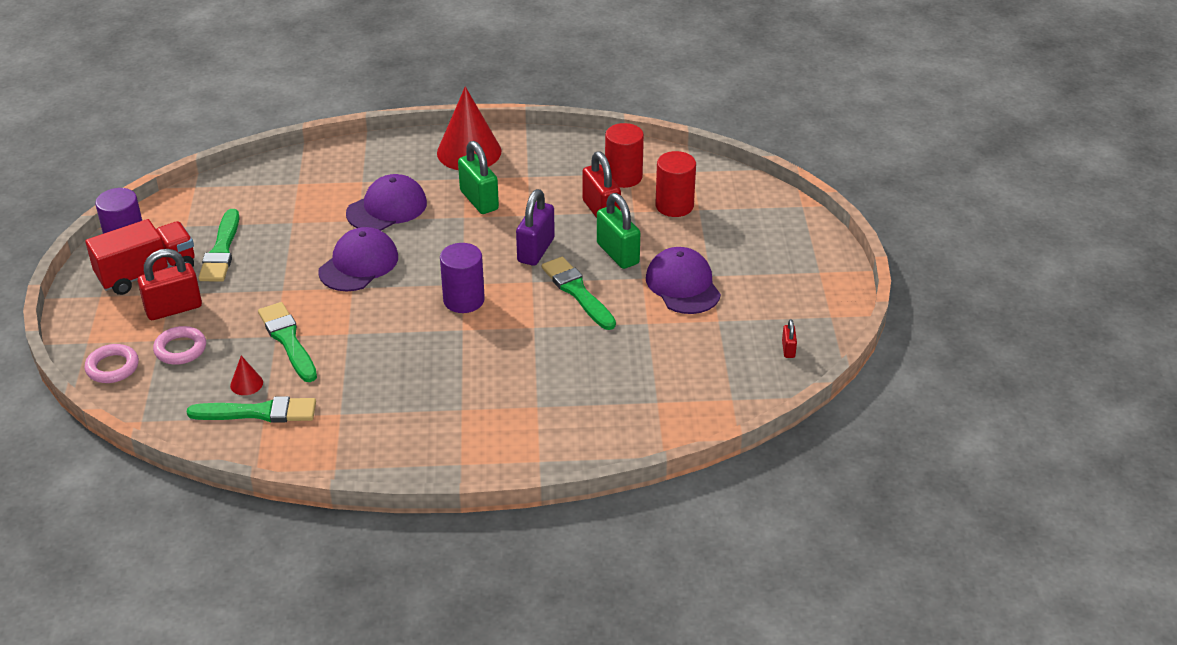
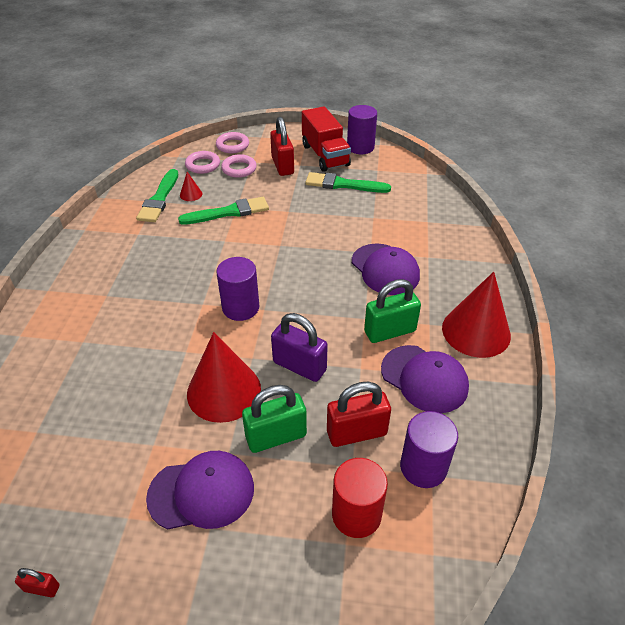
camera: 100 degrees right, 5 degrees up
(169, 388) = (203, 165): none -> pink ring
(359, 264) = (309, 249): purple cap -> purple cap (424, 379)
(577, 292) = (224, 391): green brush -> red cone
(623, 177) = (423, 467): red cylinder -> purple cylinder

